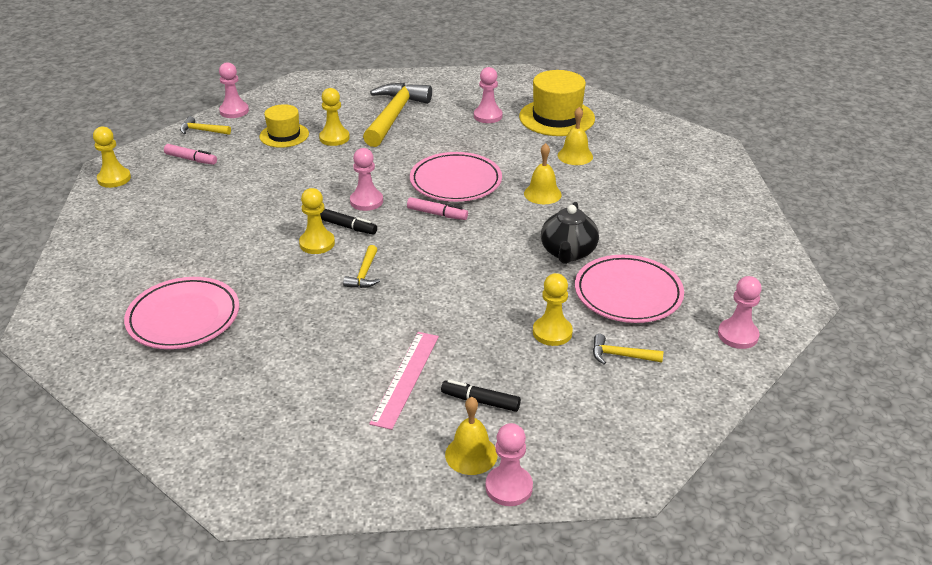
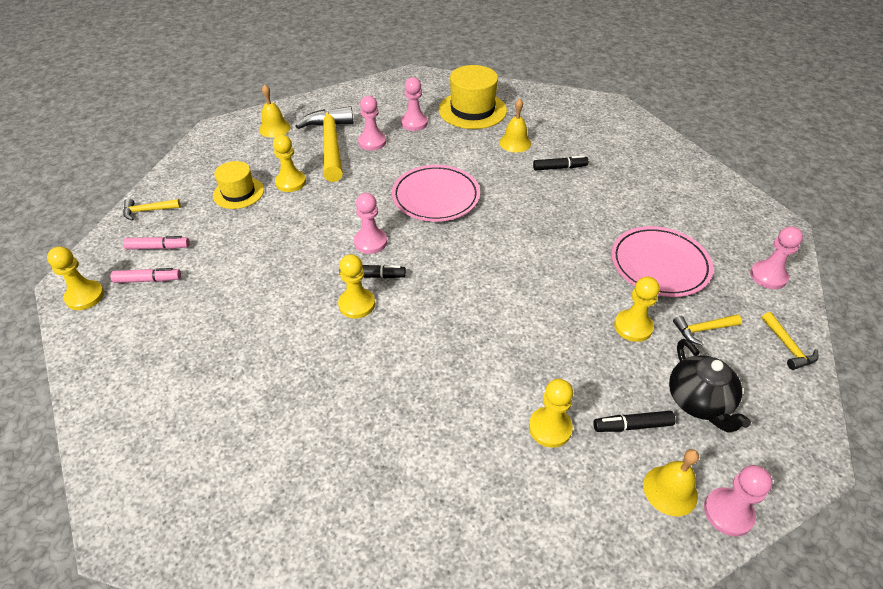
camera: 25 degrees left, 10 degrees up
(183, 318) = (280, 444): pink plate -> none
(234, 111) = (167, 179): pink pawn -> pink pawn (372, 142)
(364, 274) = (426, 324): yellow hammer -> yellow hammer (788, 347)
(405, 378) = (550, 428): pink ruler -> yellow pawn
(437, 214) = (444, 236): pink marker -> pink marker (148, 280)
(542, 194) = (517, 187): yellow bell -> yellow bell (274, 128)
(568, 253) = (582, 240): black teapot -> black teapot (699, 402)
(602, 188) = (559, 168): none -> black marker

